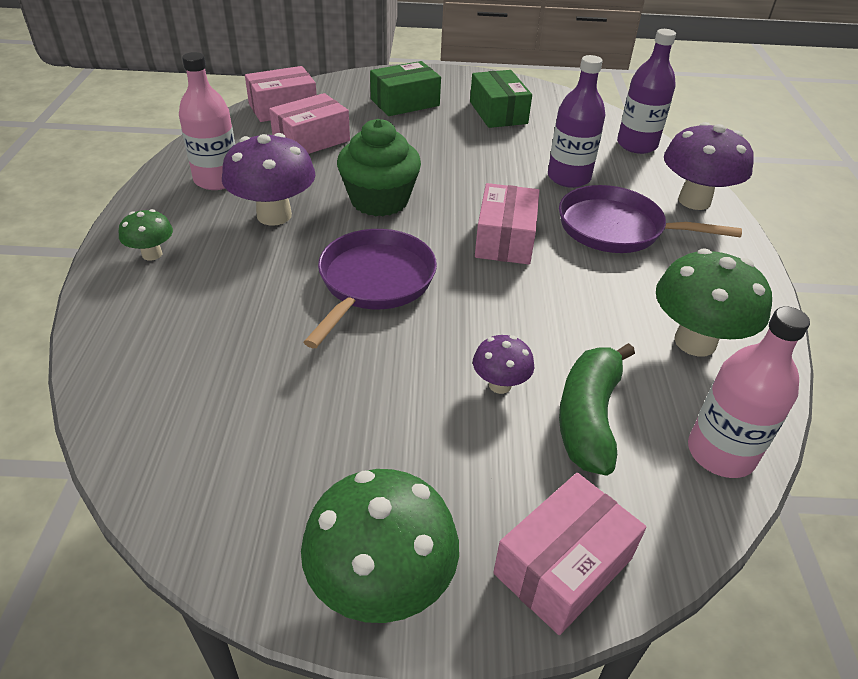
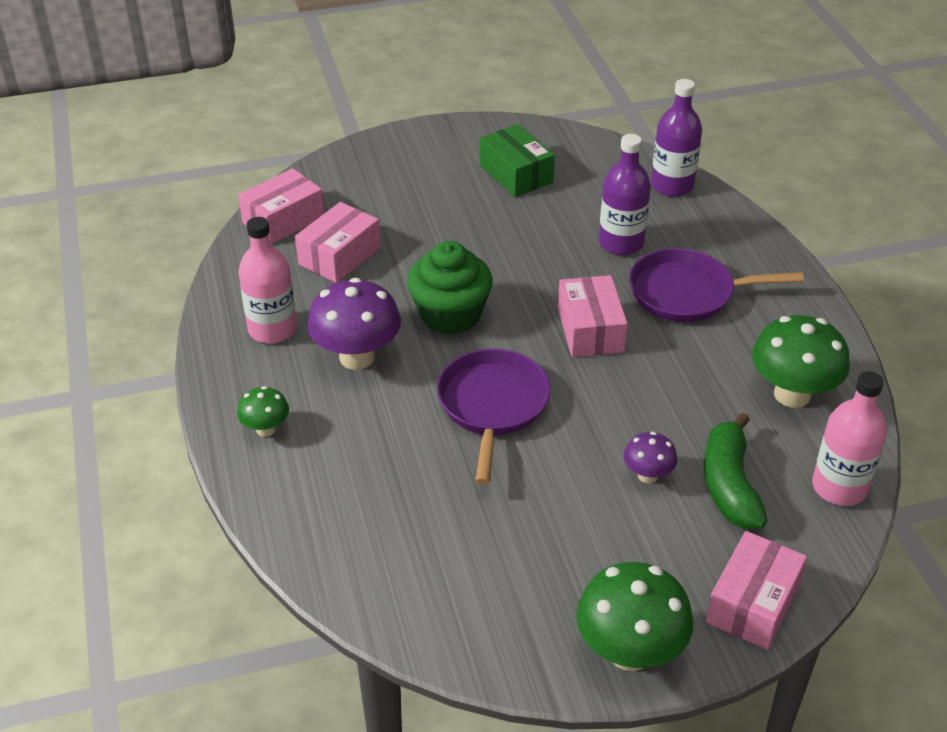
camera: 15 degrees left, 0 degrees up
(405, 102) = (411, 182): green box -> none
(694, 201) = (748, 243): purple mushroom -> none

